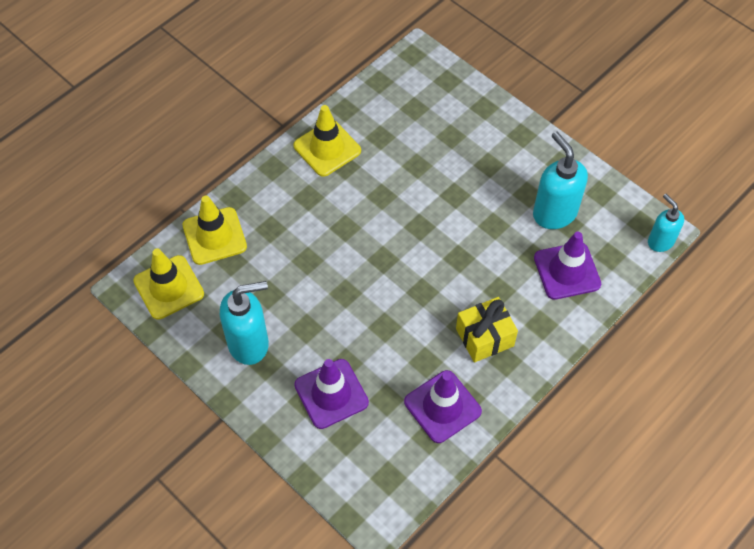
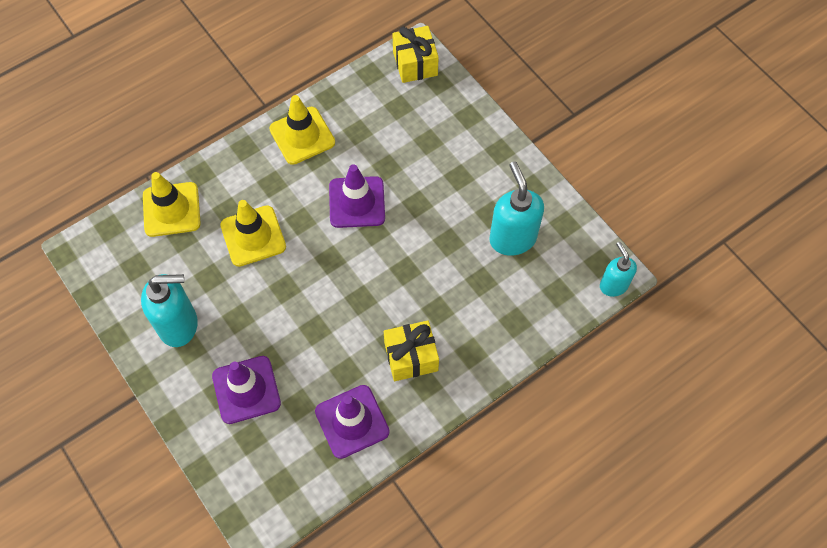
camera: 10 degrees right, 5 degrees up
(169, 287) = (115, 255): yellow traffic cone -> yellow traffic cone (253, 236)
(420, 66) = (415, 63): none -> yellow gift
(567, 271) = (510, 301): purple traffic cone -> purple traffic cone (357, 202)

